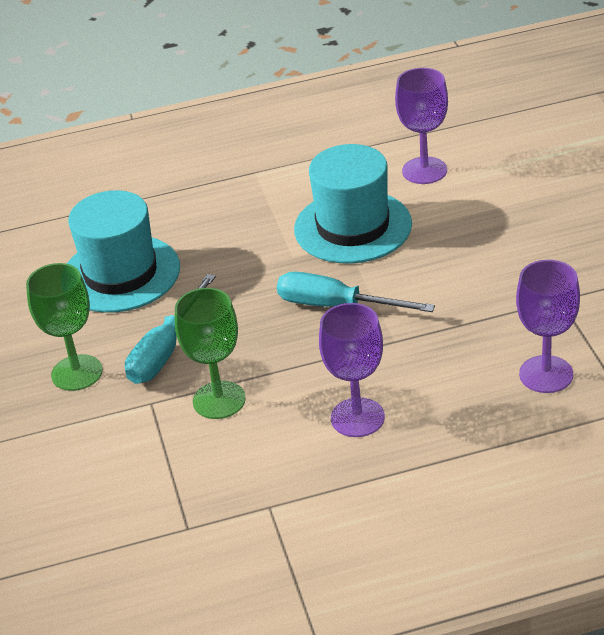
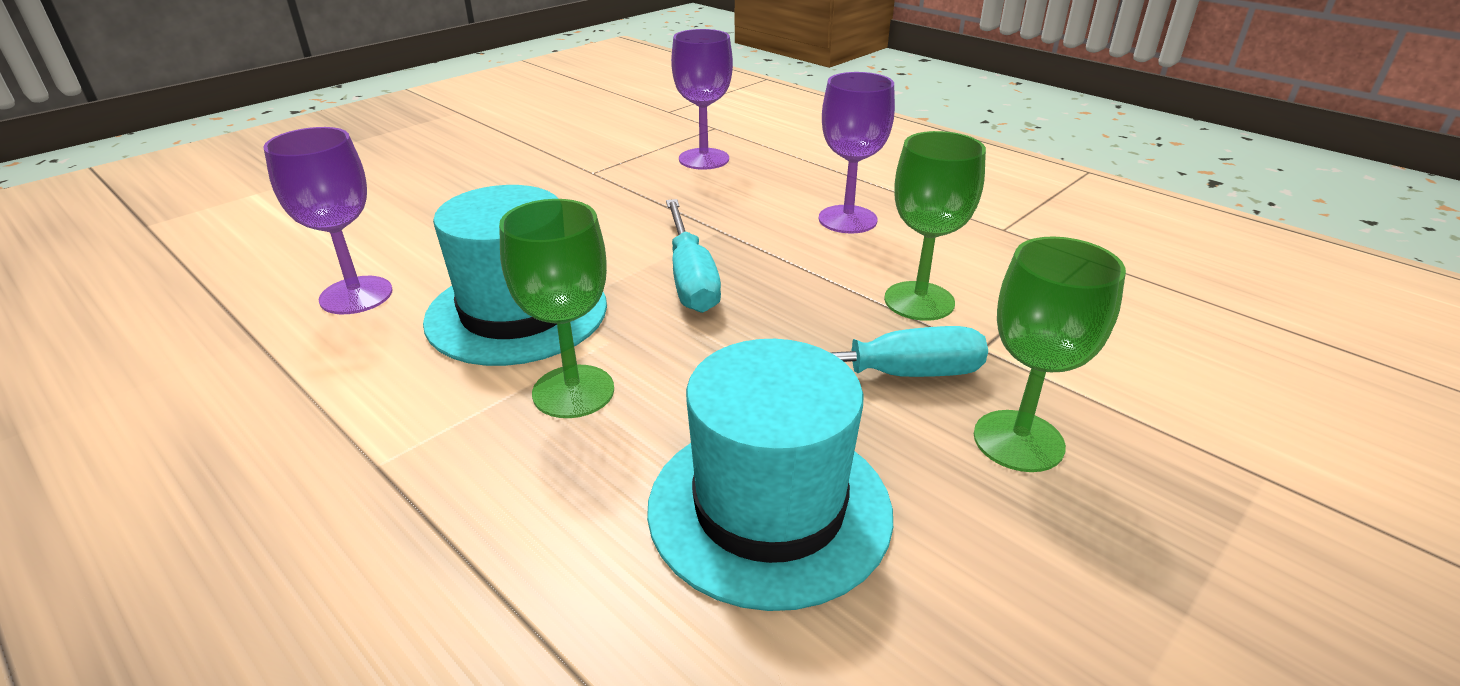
camera: 125 degrees left, 5 degrees down
(256, 234) = (573, 391): none -> green goblet

